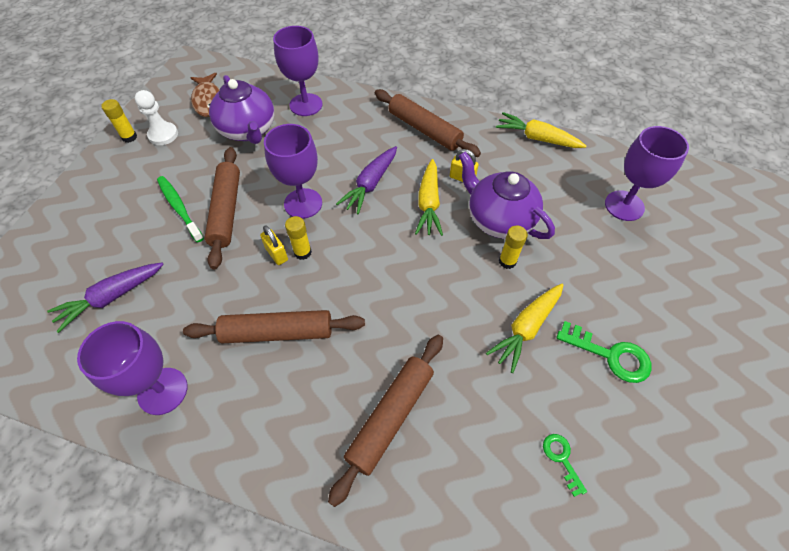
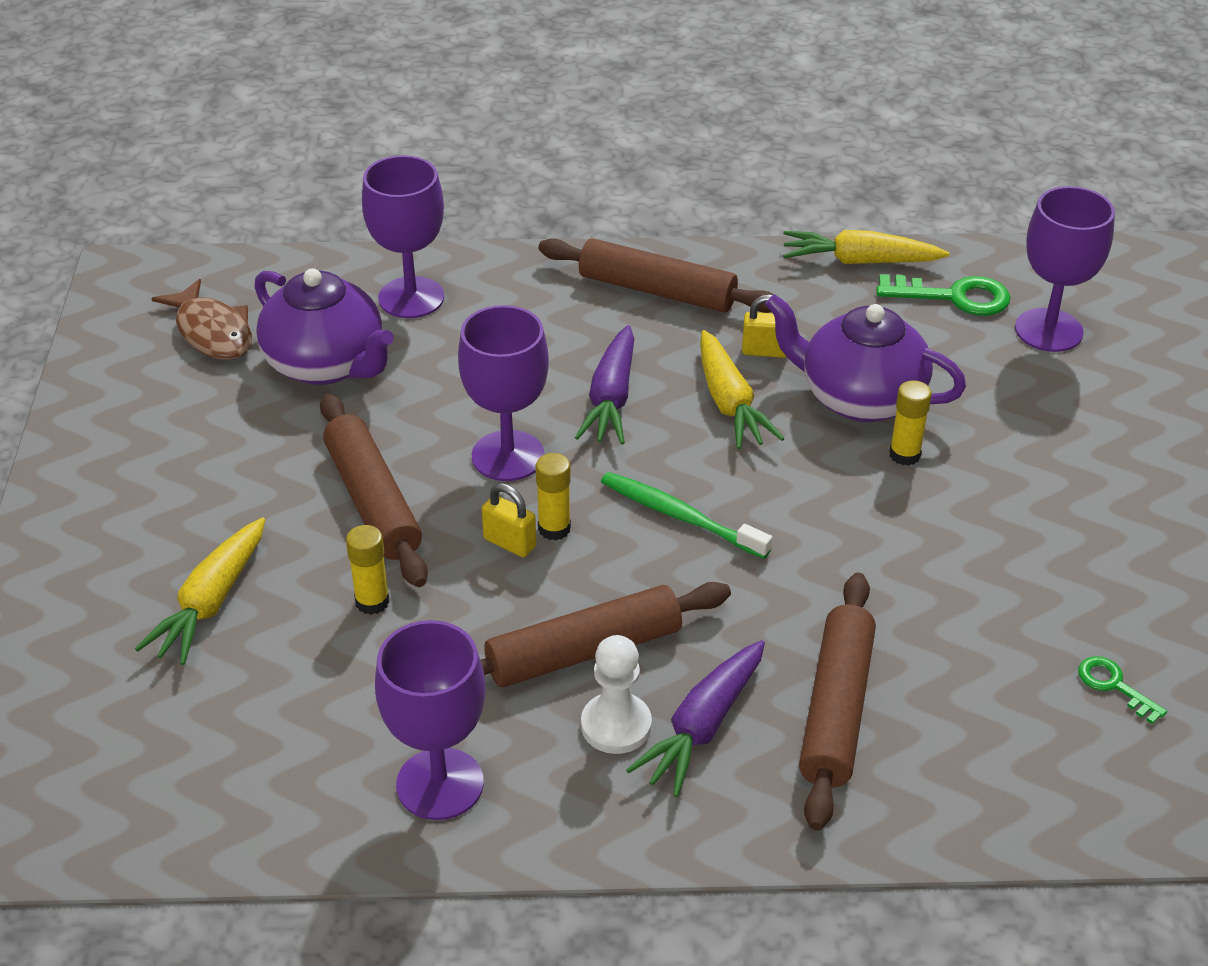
camera: 20 degrees left, 15 degrees down
(112, 297) = (249, 683): purple carrot -> purple carrot (702, 727)
(129, 137) = (93, 429): yellow glue stick -> yellow glue stick (372, 602)
(163, 135) = (160, 410): white pawn -> white pawn (616, 725)
(179, 208) = (279, 518): green toothbrush -> green toothbrush (680, 516)
(526, 328) = (981, 538): yellow carrot -> yellow carrot (211, 602)
(610, 355) = (1122, 539): green key -> green key (954, 297)

